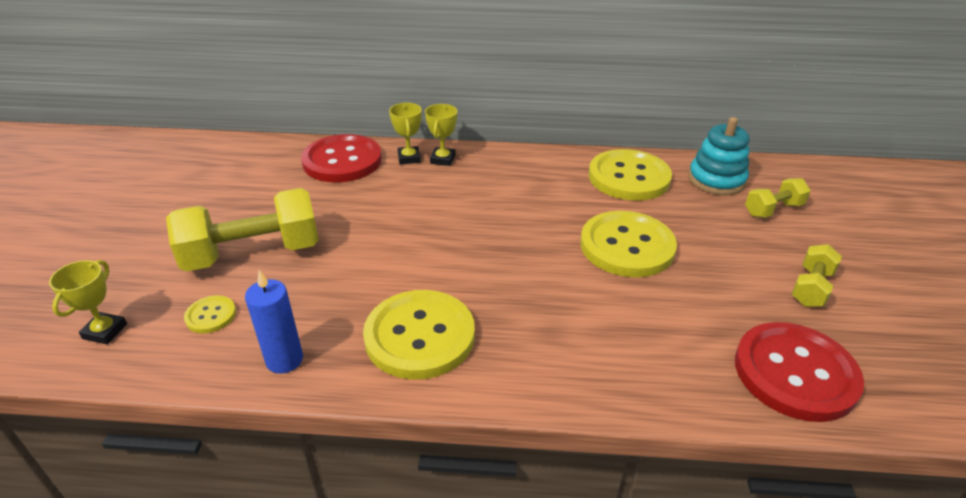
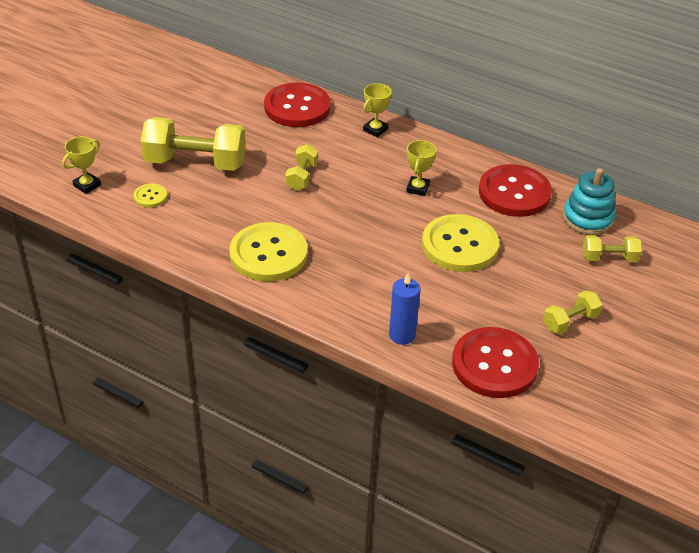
camera: 25 degrees right, 5 degrees up
(284, 360) = (180, 239): blue candle -> blue candle (402, 335)
(397, 229) = (302, 177): none -> yellow dumbbell
(409, 158) = (349, 120): yellow trophy -> yellow trophy (417, 188)
(629, 177) = (514, 193): yellow button -> red button

